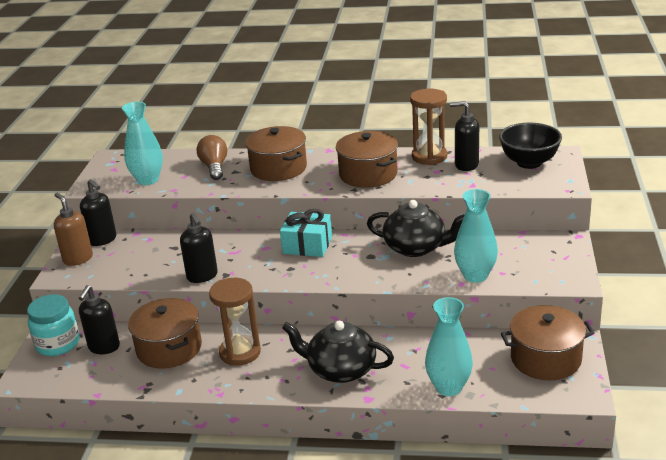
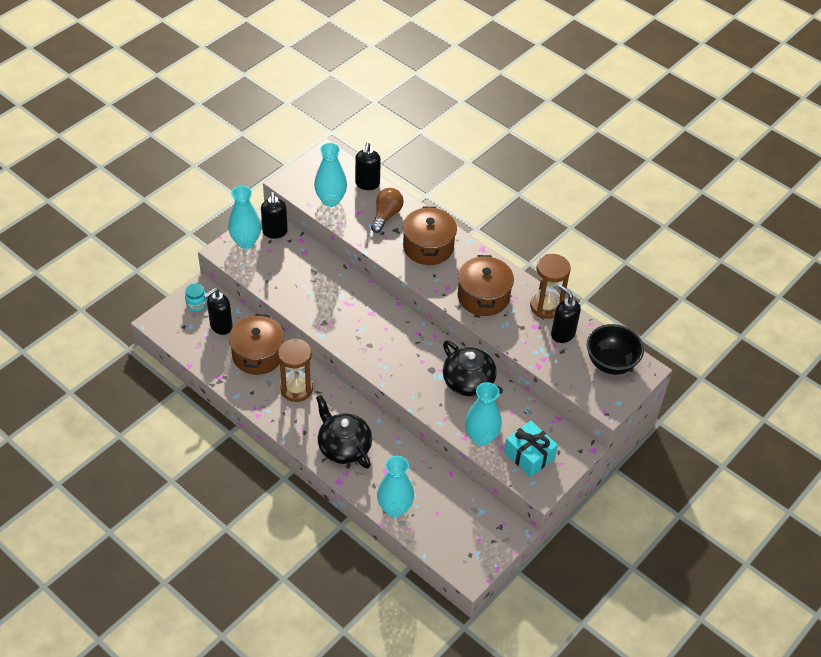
camera: 30 degrees right, 20 degrees up
(58, 344) = (196, 304): turquoise jar -> turquoise jar, size x0.60
(78, 259) = (246, 242): brown soap dispenser -> turquoise vase
(202, 276) = (308, 314): black soap dispenser -> black soap dispenser (367, 184)
(307, 245) = (400, 330): turquoise gift -> turquoise gift (529, 455)
(545, 359) = (478, 530): brown pot -> none

